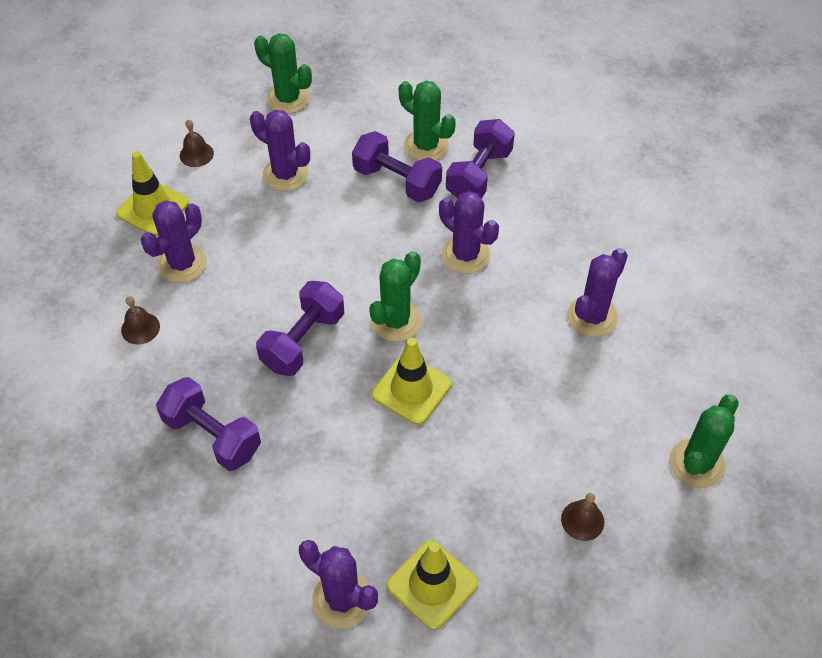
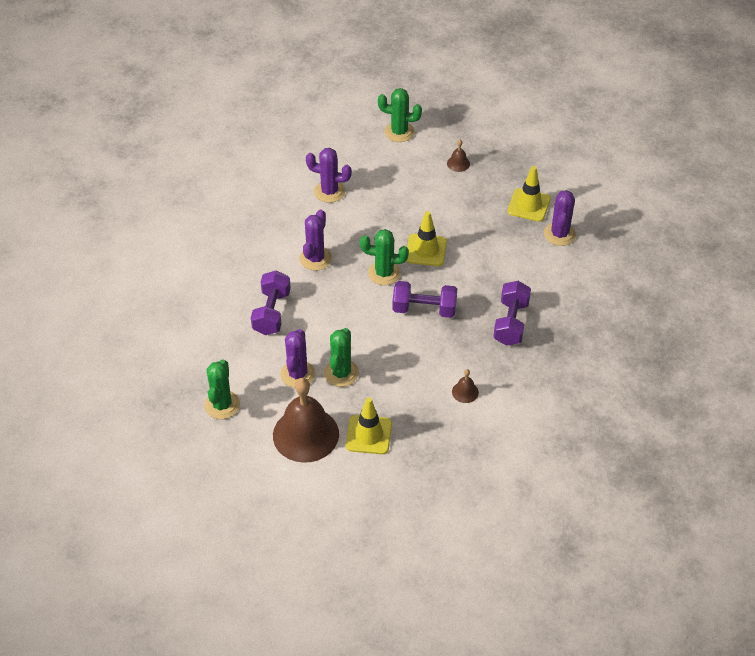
camera: 115 degrees left, 5 degrees down
(182, 264) = (405, 395): purple cactus -> none
(196, 154) = (306, 434): brown bell -> brown bell, size x2.43
(426, 146) = (231, 309): green cactus -> green cactus (341, 373)
(479, 174) = (244, 274): purple dumbbell -> none

